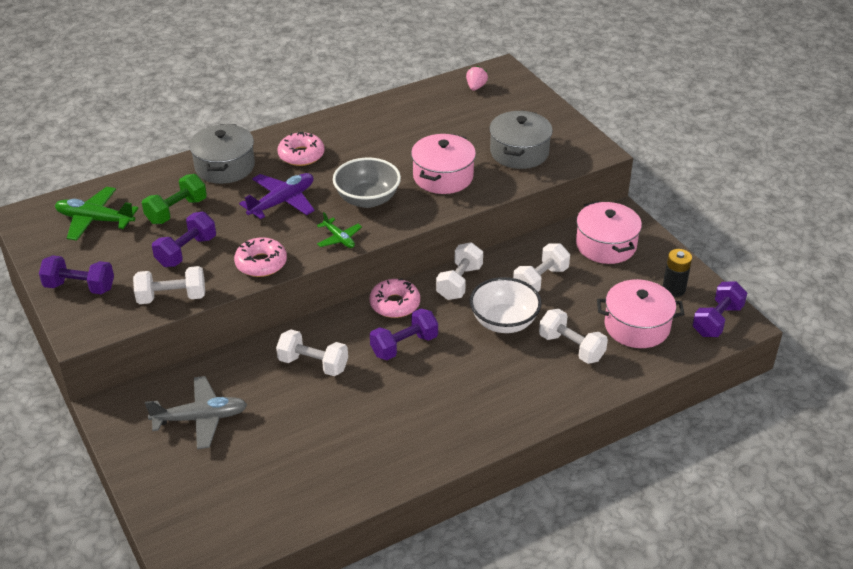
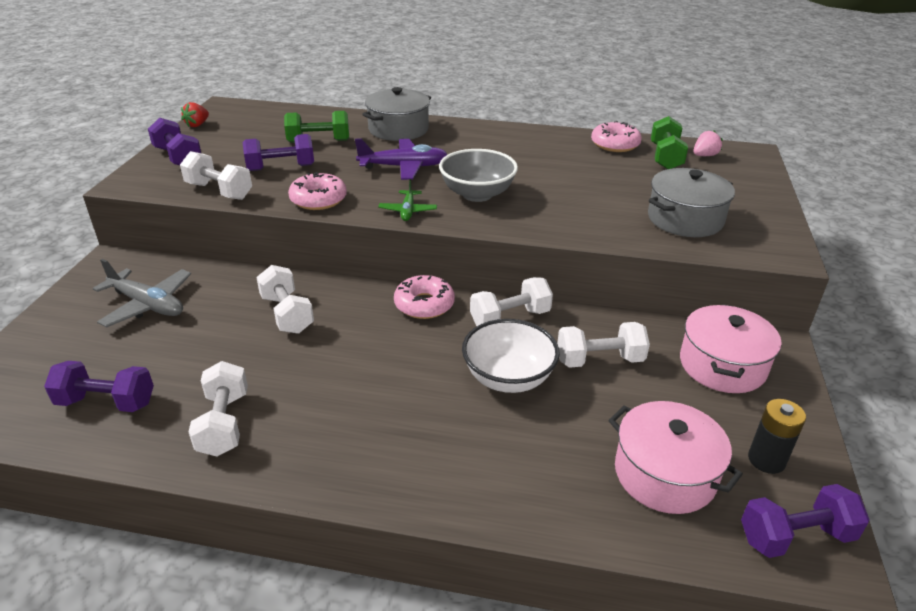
camera: 40 degrees right, 5 degrees down
(36, 247) = (197, 125): none -> red strawberry
(95, 220) = (258, 125): green plane -> none
(301, 155) = (469, 144): pink donut -> pink donut (615, 144)
(404, 345) = (383, 343): purple dumbbell -> purple dumbbell (106, 402)
(443, 176) = (574, 206): pink pot -> none
(452, 101) = (665, 157): none -> green dumbbell
(571, 347) = (552, 448): white dumbbell -> white dumbbell (224, 424)

